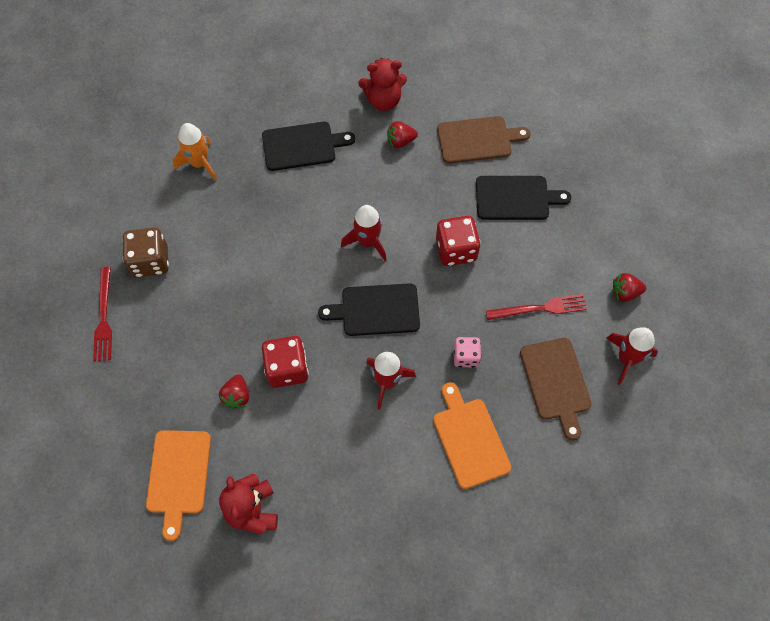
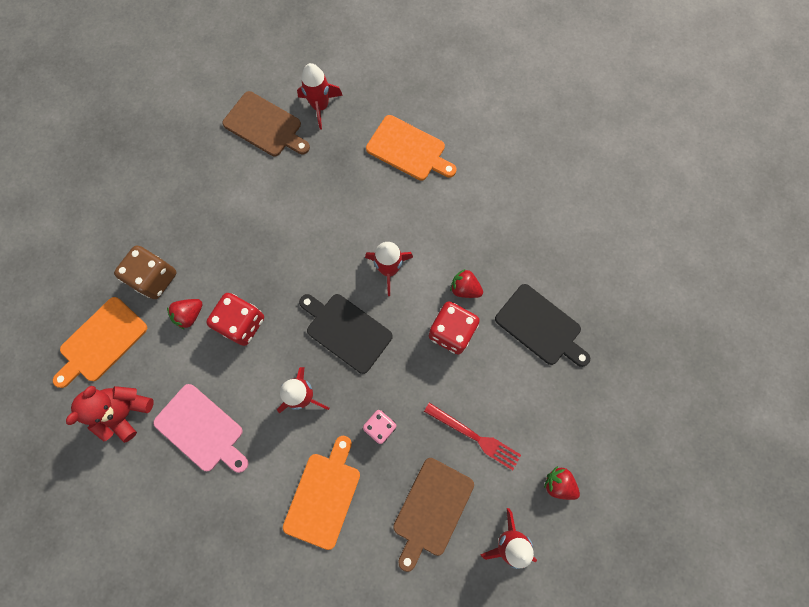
camera: 40 degrees right, 10 degrees up
(104, 317) = (153, 178): red fork -> none
(150, 261) = (220, 159): brown dice -> brown dice (155, 278)
(200, 163) = (320, 106): orange rocket -> red rocket
(302, 146) = (408, 149): black cutting board -> orange cutting board
(329, 472) = (201, 429): none -> pink cutting board
(383, 100) = (506, 158): red teddy bear -> none
(400, 141) = (489, 204): red strawberry -> red strawberry (464, 288)
(477, 140) = (554, 251): brown cutting board -> brown cutting board (265, 126)

